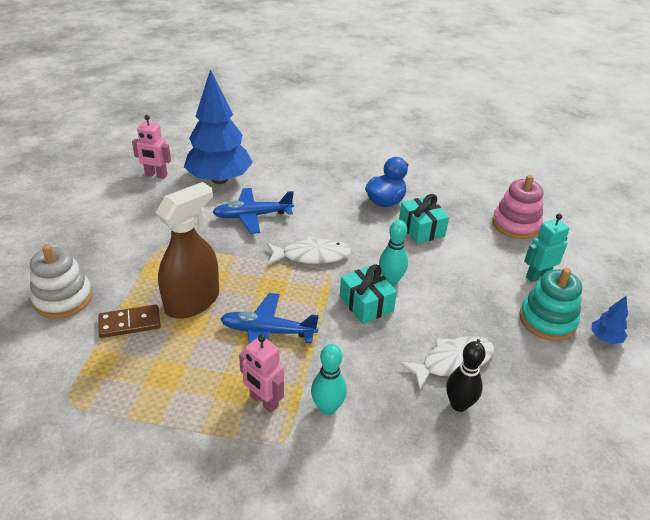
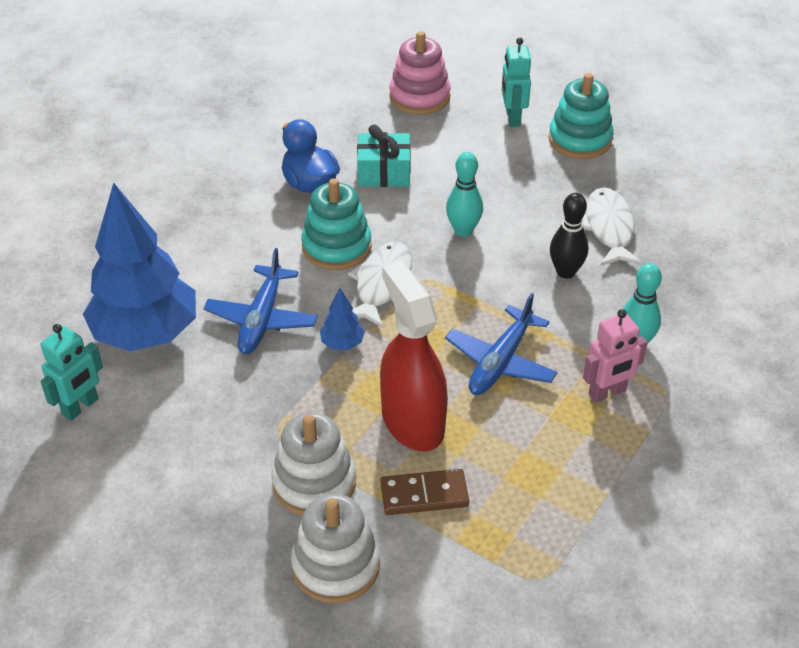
camera: 65 degrees left, 5 degrees up
(126, 272) = (314, 483): none -> white stacking toy
(130, 323) = (424, 495): brown domino -> brown domino turned 75 degrees clockwise
(156, 175) = (80, 407): pink robot -> turquoise robot
(192, 301) = (412, 421): brown spray bottle -> red spray bottle
(334, 228) = (336, 247): none -> turquoise stacking toy
(366, 304) = (493, 263): turquoise gift -> none
(459, 404) = (665, 245): black bowling pin -> black bowling pin (565, 272)
(605, 338) = (620, 114): blue tree -> blue tree (342, 343)

